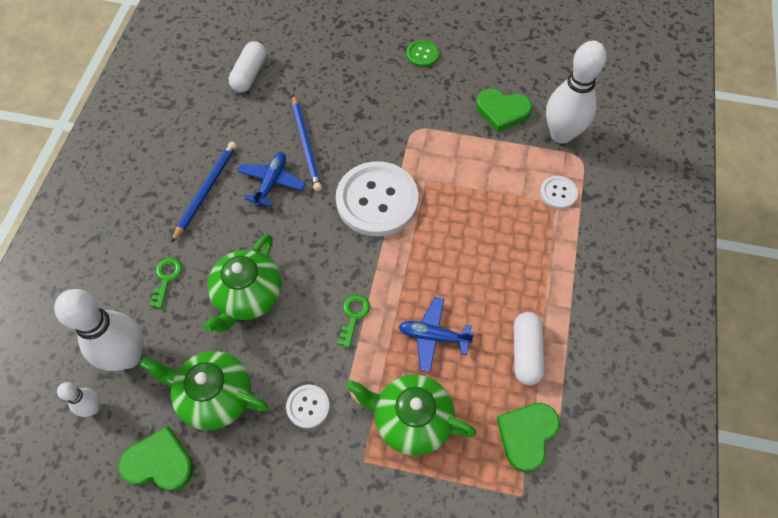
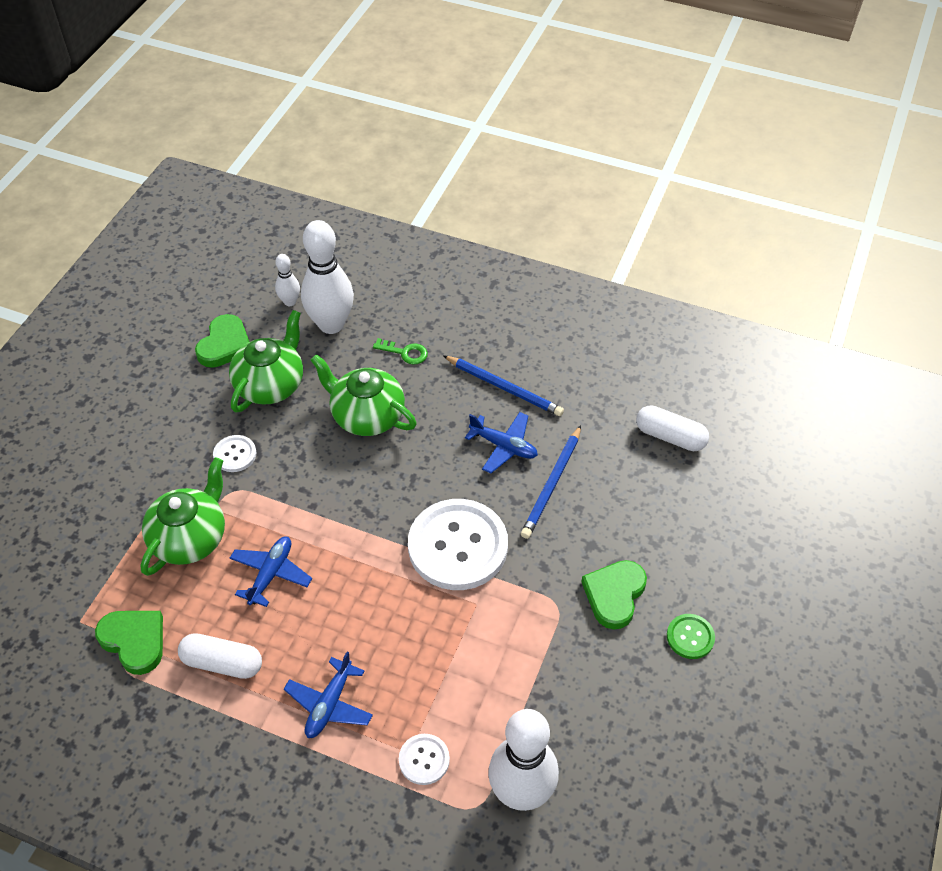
camera: 100 degrees right, 10 degrees down
(306, 144) = (552, 484): blue pencil -> blue pencil turned 60 degrees counterclockwise
(353, 316) = (317, 504): green key -> none
(502, 111) = (574, 721): green heart -> green heart (614, 595)
(536, 263) = (329, 704): none -> blue plane

